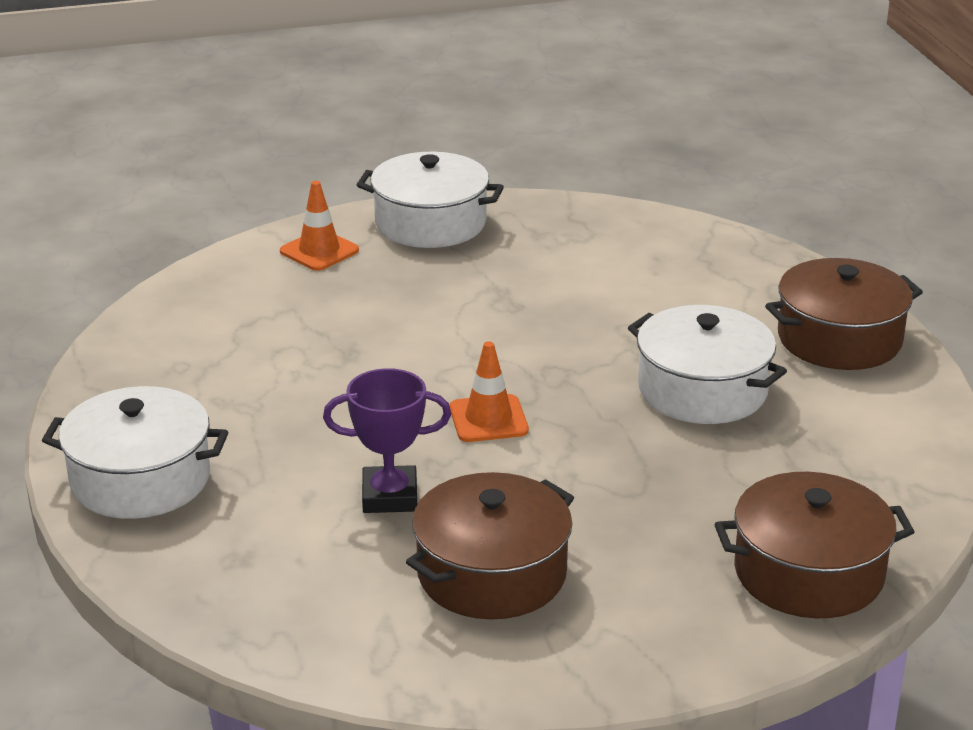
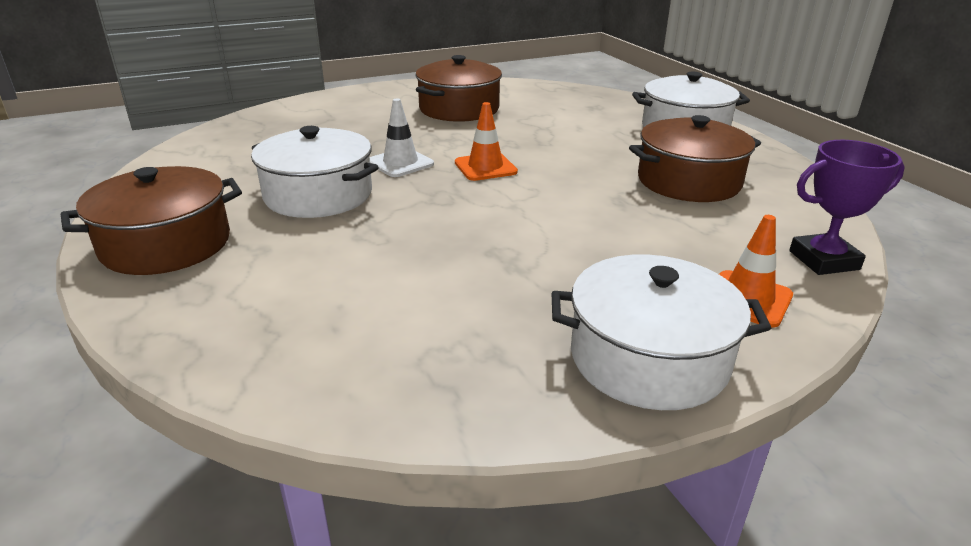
camera: 170 degrees right, 0 degrees up
(390, 496) = (531, 130): purple trophy -> purple trophy (823, 260)
(603, 437) = (400, 163): none -> white traffic cone
(808, 573) = (284, 117): brown pot -> brown pot (688, 181)

